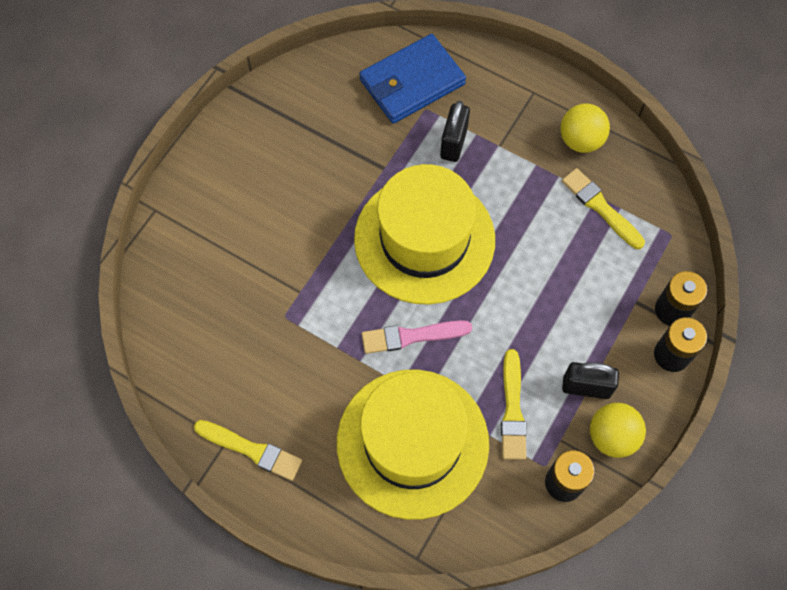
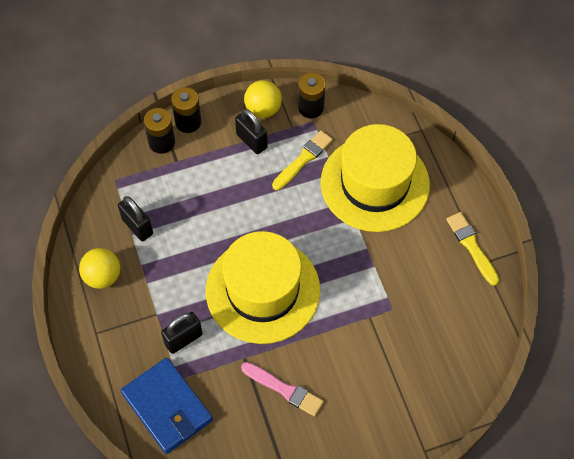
camera: 140 degrees left, 5 degrees down
(412, 82) = (167, 407): blue wallet -> blue wallet turned 45 degrees clockwise
(412, 336) = (324, 239): pink brush -> pink brush (284, 389)
(600, 207) = (137, 226): yellow brush -> black padlock

